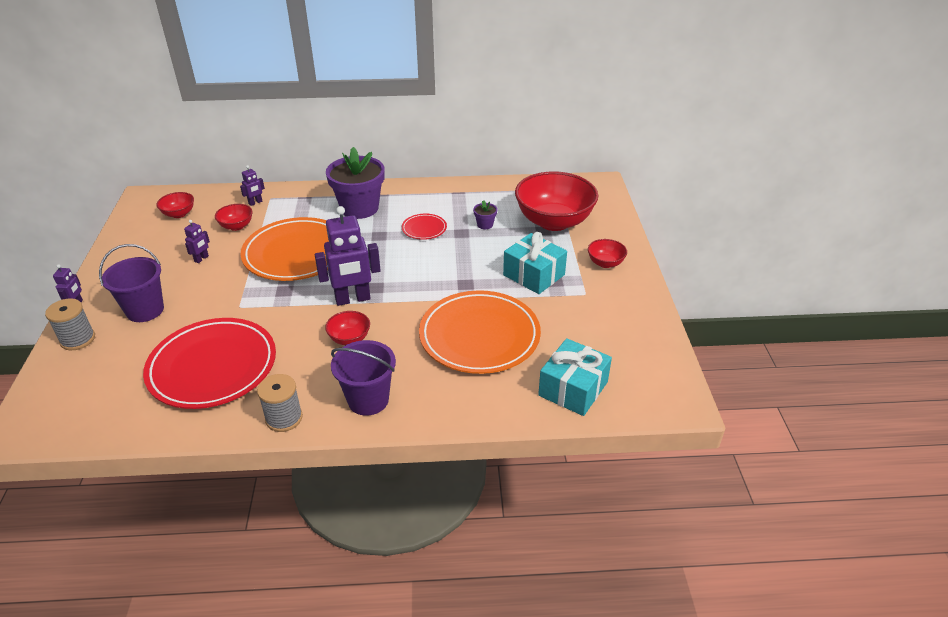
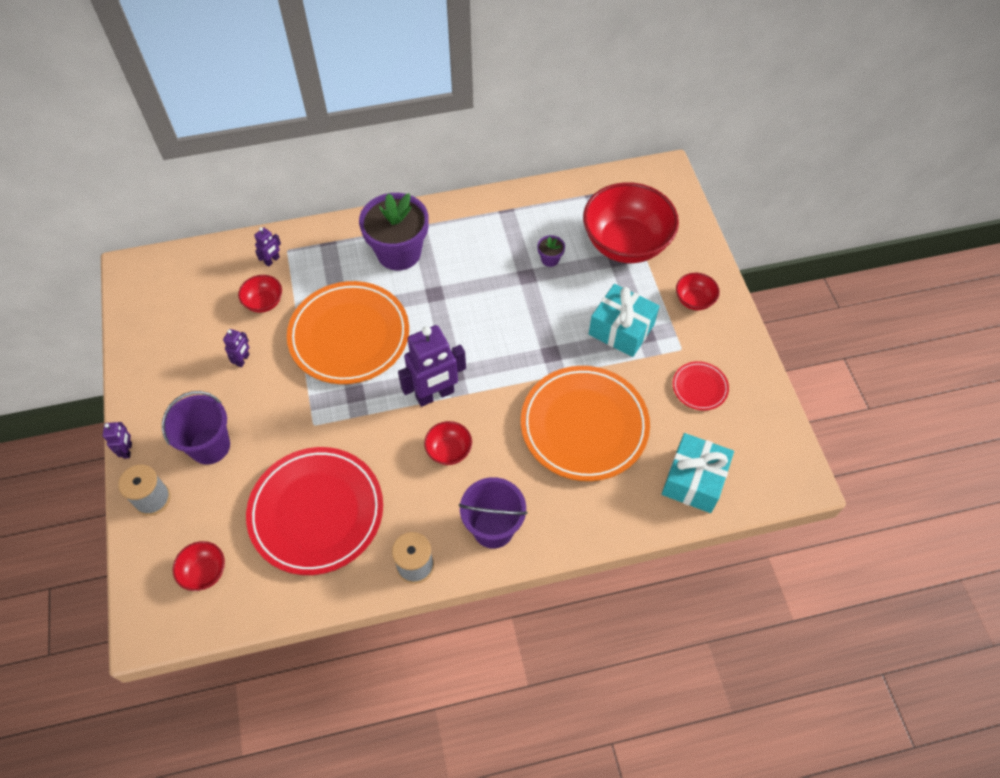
camera: 10 degrees left, 20 degrees up
(179, 214) = (187, 292): red bowl -> red bowl (204, 572)
(424, 229) = (483, 276): red plate -> red plate (699, 387)

